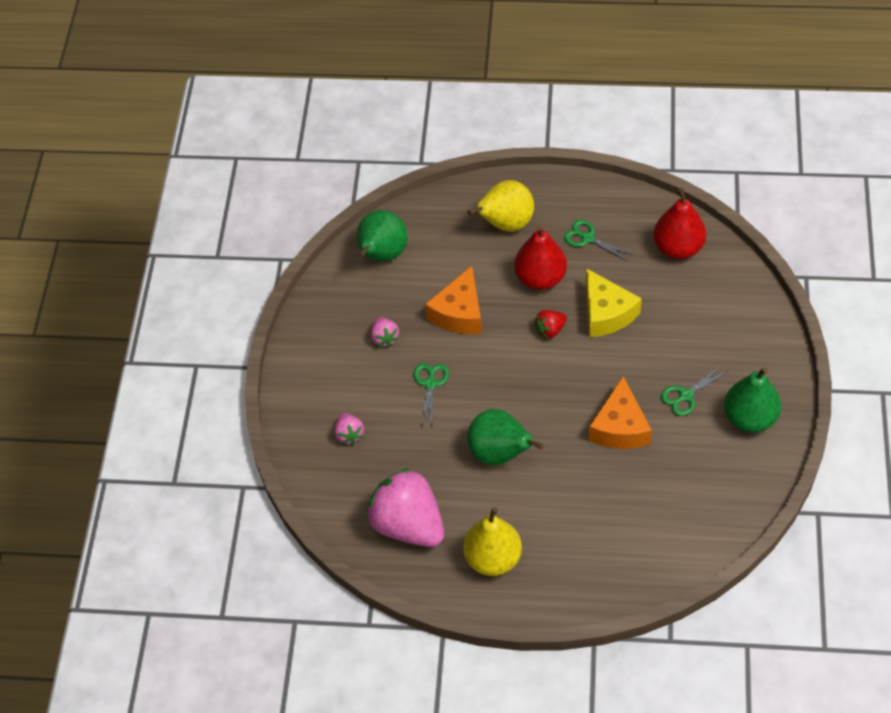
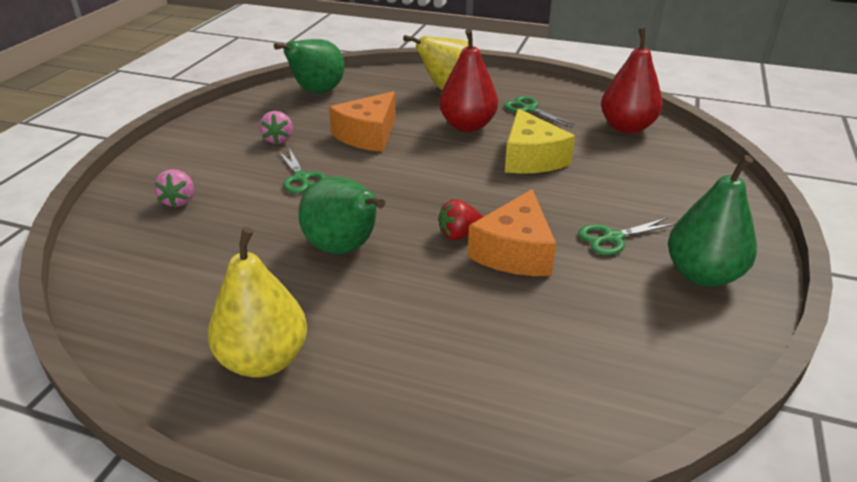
camera: 10 degrees right, 20 degrees down
(408, 525) = (177, 296): pink strawberry -> none
(430, 384) = (301, 178): green scissors -> green scissors turned 135 degrees clockwise
(550, 330) = (461, 160): red strawberry -> red strawberry (459, 234)

